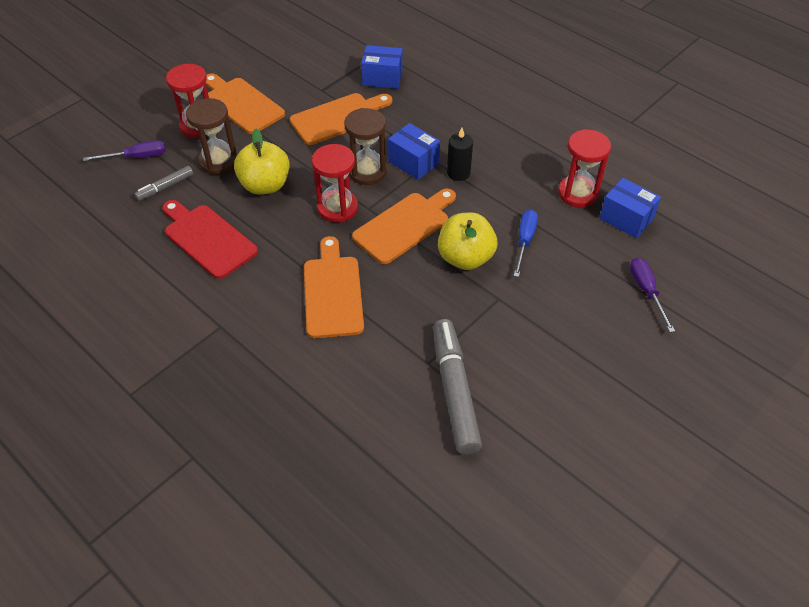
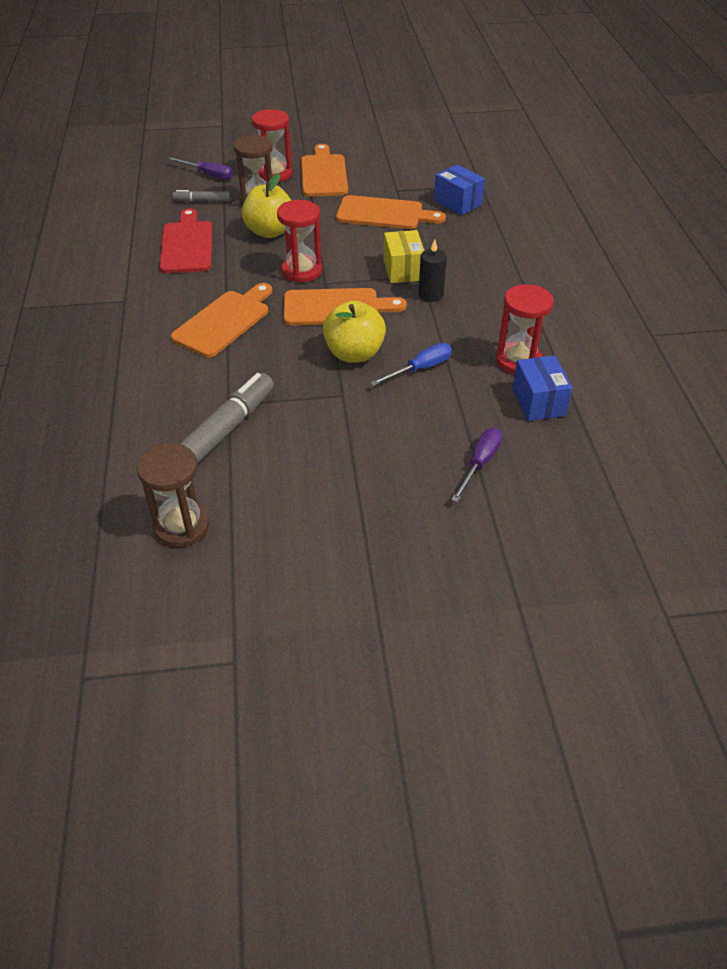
camera: 40 degrees right, 5 degrees down
(367, 171) = (357, 259): brown hourglass -> brown hourglass (181, 526)
(413, 162) = (403, 270): blue box -> yellow box

